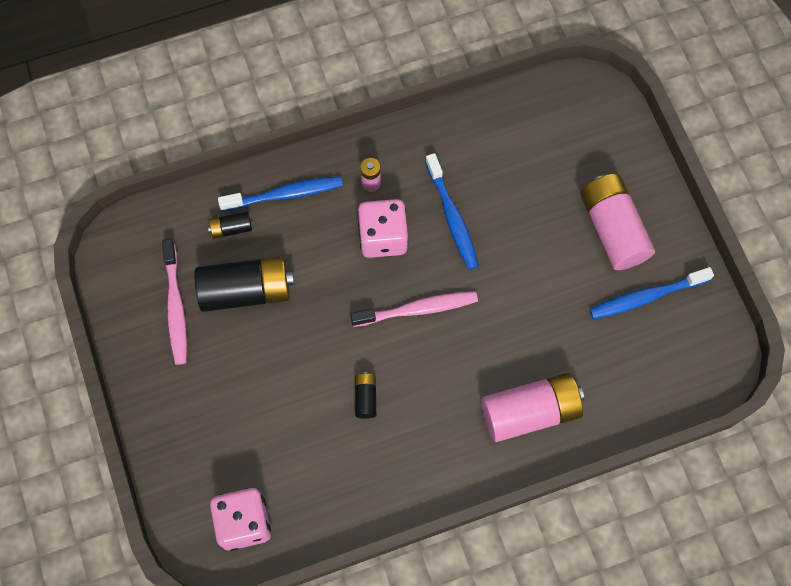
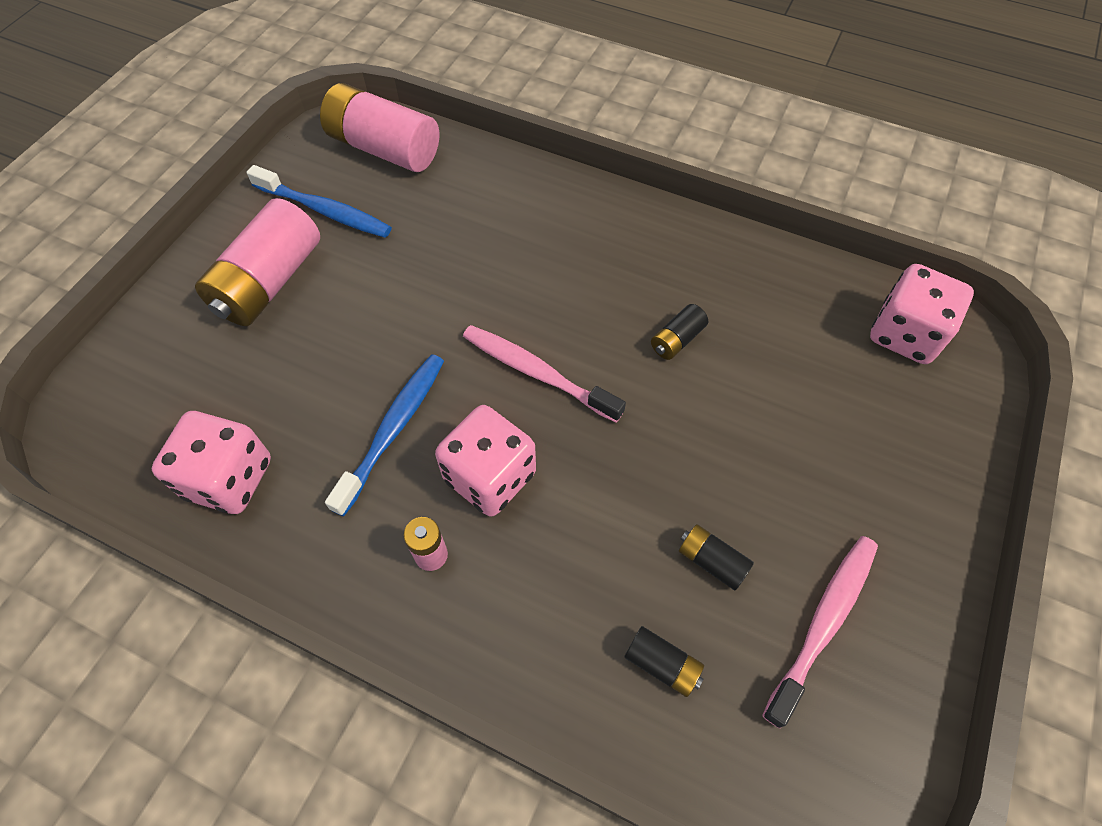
camera: 135 degrees left, 10 degrees down
(246, 290) = (711, 561): black battery -> black battery, size x0.46
(284, 194) = (549, 645): blue toothbrush -> none
(495, 131) = (229, 478): none -> pink dice
(530, 412) = (535, 213): pink battery -> pink battery (384, 148)

